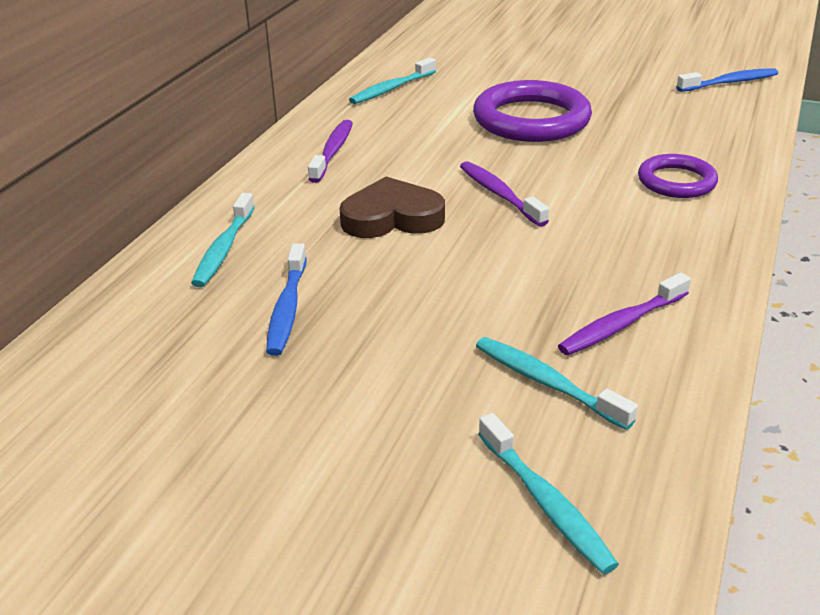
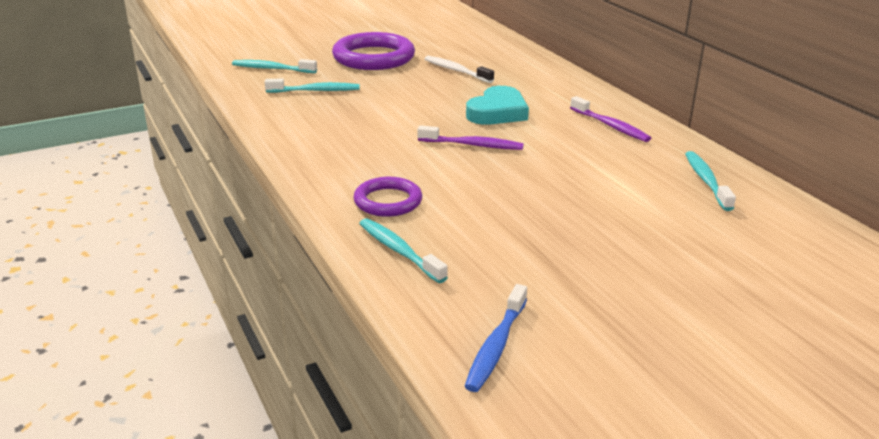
camera: 130 degrees right, 5 degrees down
(224, 249) = (531, 74): turquoise toothbrush -> turquoise toothbrush (399, 251)
(287, 308) = (456, 71): blue toothbrush -> white toothbrush
(392, 217) = (497, 112): brown heart -> turquoise heart
(531, 119) = (564, 204): purple ring -> purple ring (373, 57)
(621, 324) = (313, 118): purple toothbrush -> none

